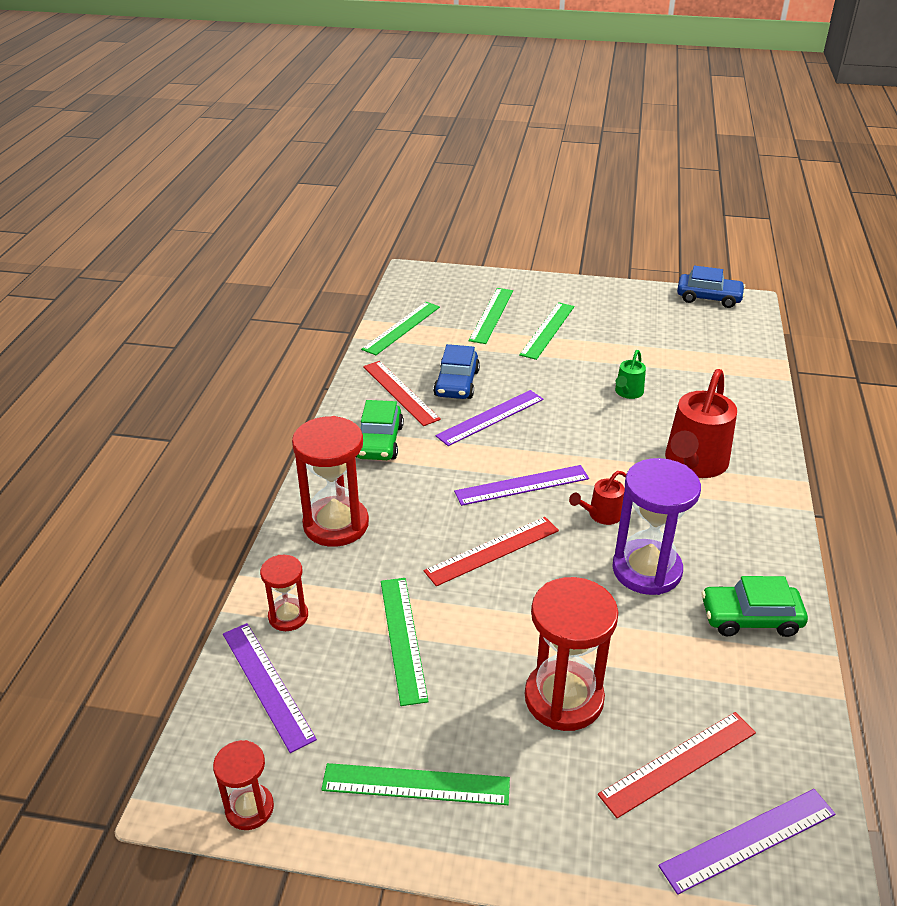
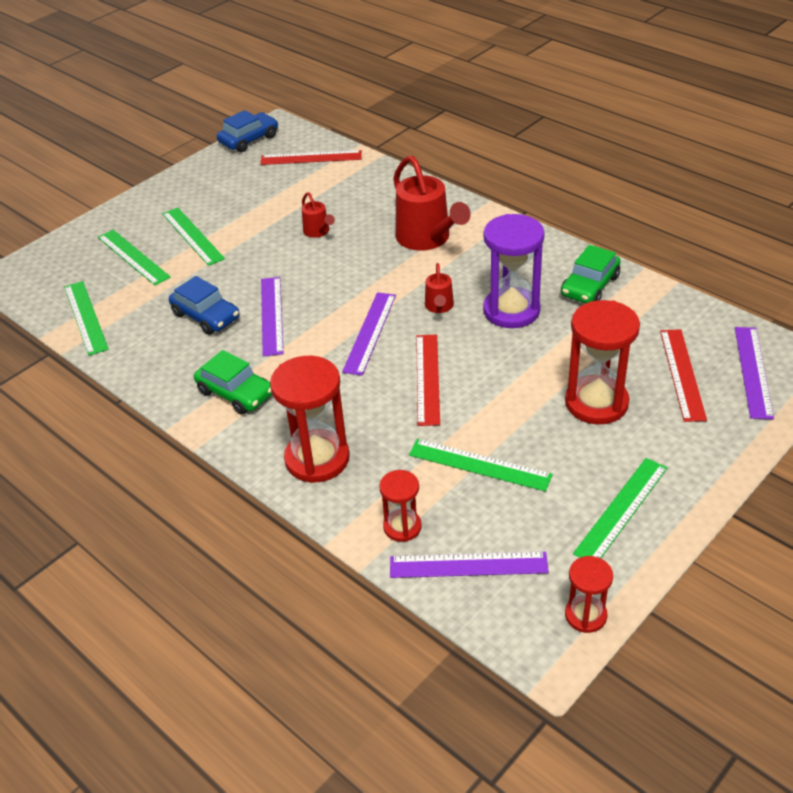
camera: 55 degrees left, 5 degrees up
(400, 392) = (181, 354): red ruler -> red ruler (311, 158)
(627, 393) = (318, 232): green watering can -> red watering can

